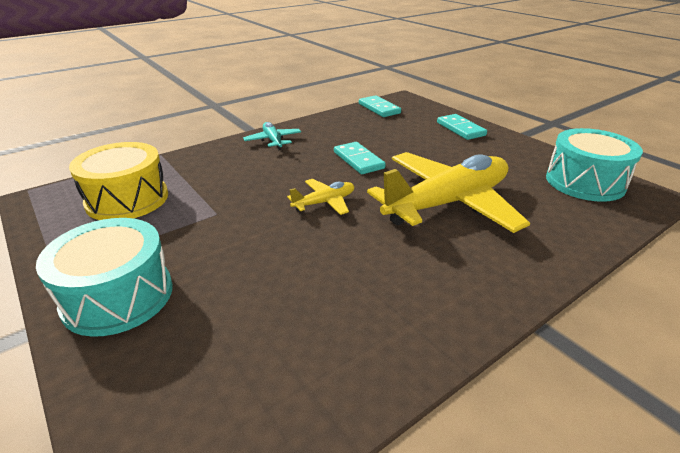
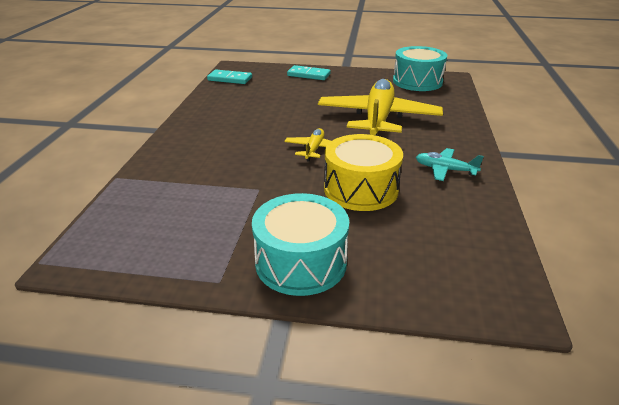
camera: 45 degrees left, 0 degrees up
(127, 199) = (166, 216): yellow drum -> yellow drum (361, 189)
(273, 141) = (196, 129): turquoise plane -> turquoise plane (445, 170)
(358, 160) = (284, 117): turquoise domino -> none

